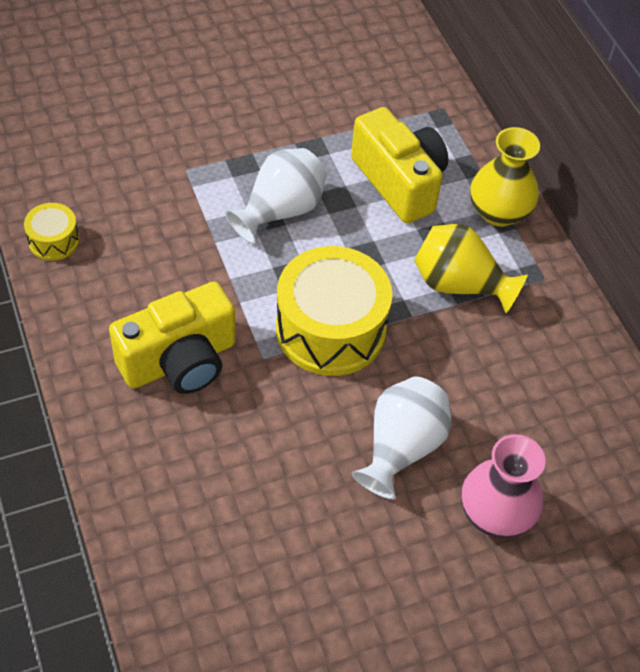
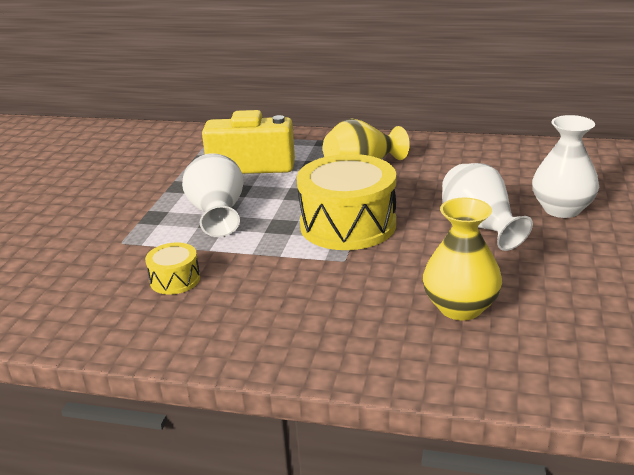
camera: 50 degrees left, 25 degrees down
(54, 240) = (98, 332): yellow drum -> yellow drum (175, 280)
(180, 361) = (306, 300): yellow camera -> none
(495, 513) = (562, 209): pink vase -> white vase
(498, 212) = (319, 142): yellow vase -> yellow vase (460, 307)

